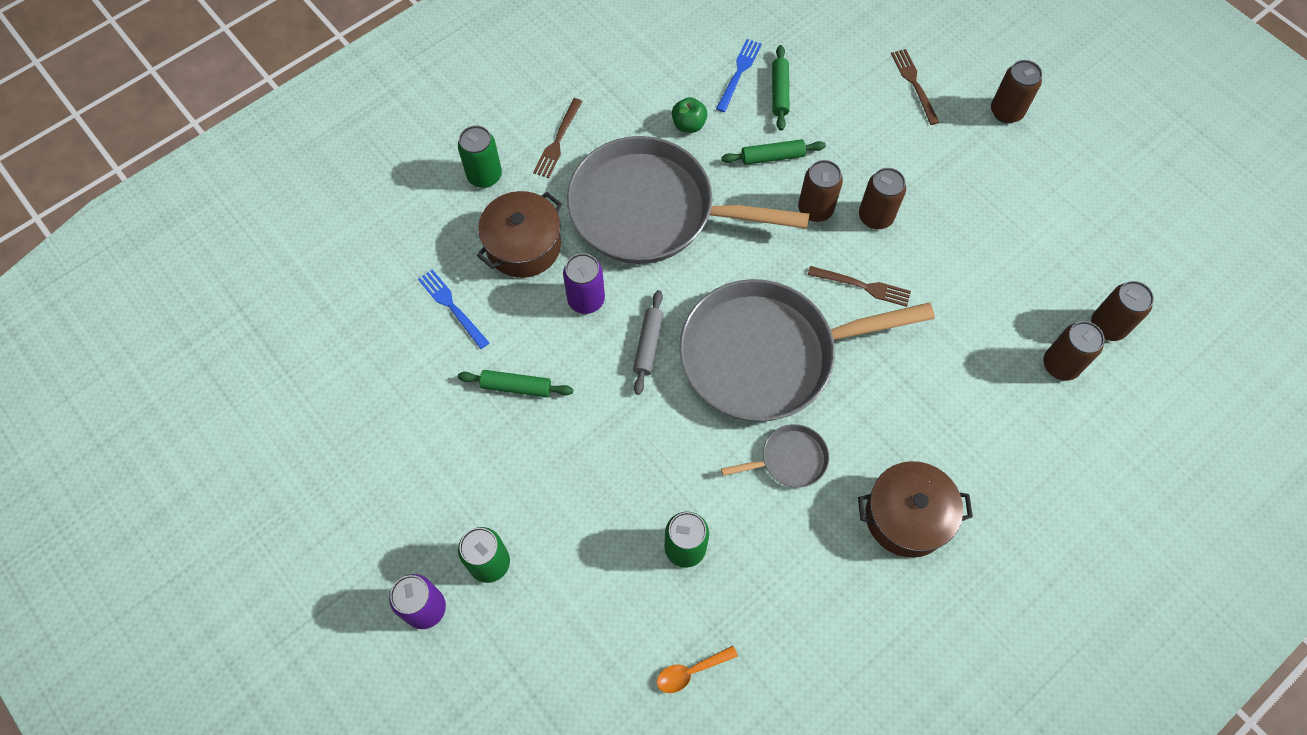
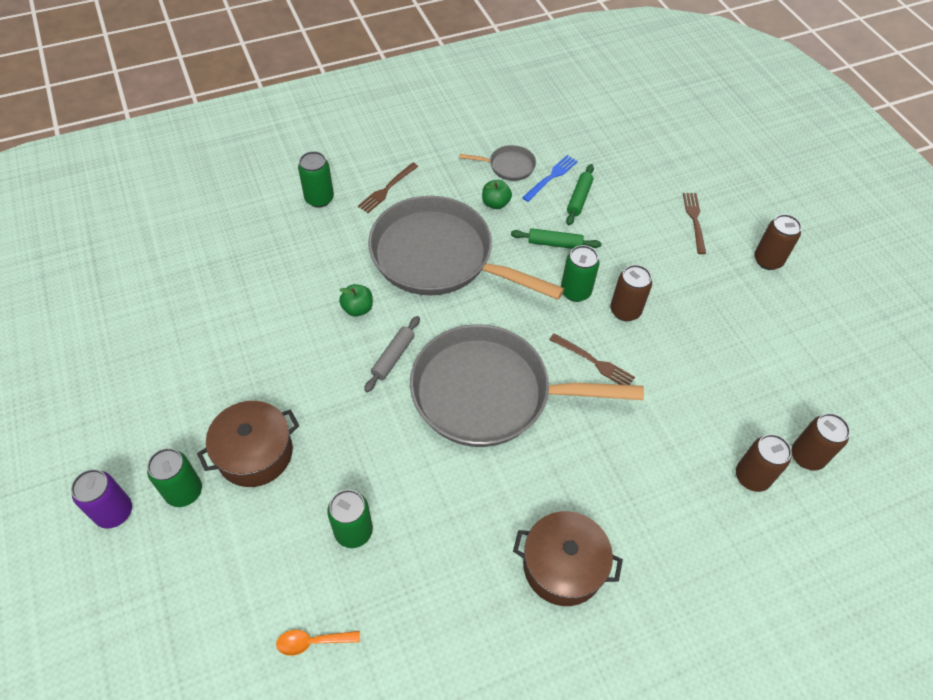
camera: 15 degrees right, 10 degrees down
(452, 306) = (249, 284): blue fork -> none
(516, 387) = (271, 359): green rolling pin -> none
(523, 246) = (326, 256): brown pot -> brown pot (255, 453)
(586, 300) = (357, 309): purple can -> green apple
(789, 460) = (475, 484): grey pan -> grey pan (508, 166)
(815, 209) = (575, 292): brown can -> green can

